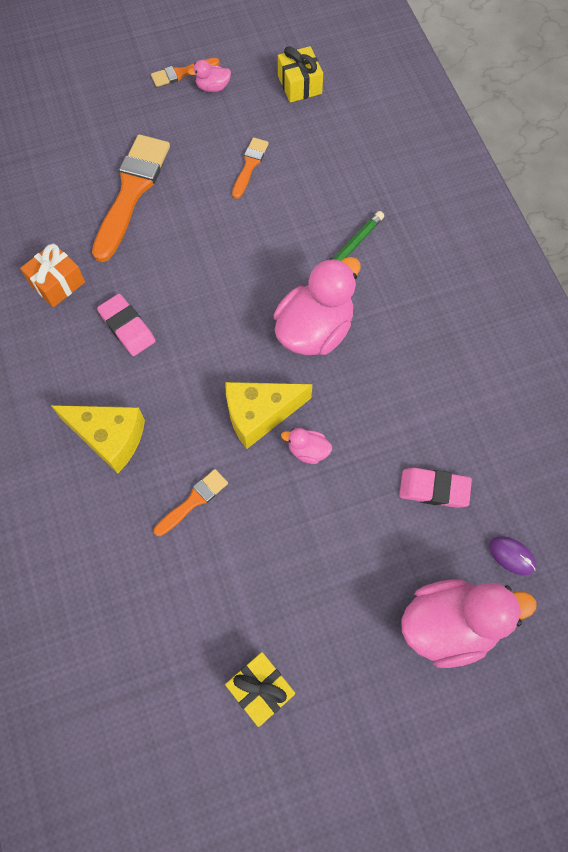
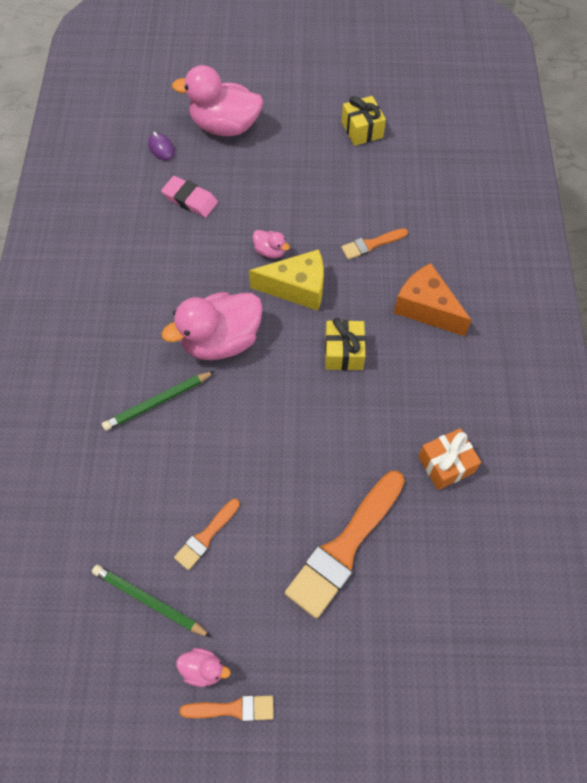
camera: 160 degrees left, 5 degrees down
(109, 438) = (426, 308): yellow cheese -> orange cheese
(127, 327) = (388, 397): pink eraser -> none
(273, 112) = (149, 601): none -> green pencil
(299, 85) = (100, 633): yellow gift -> yellow gift (344, 352)

